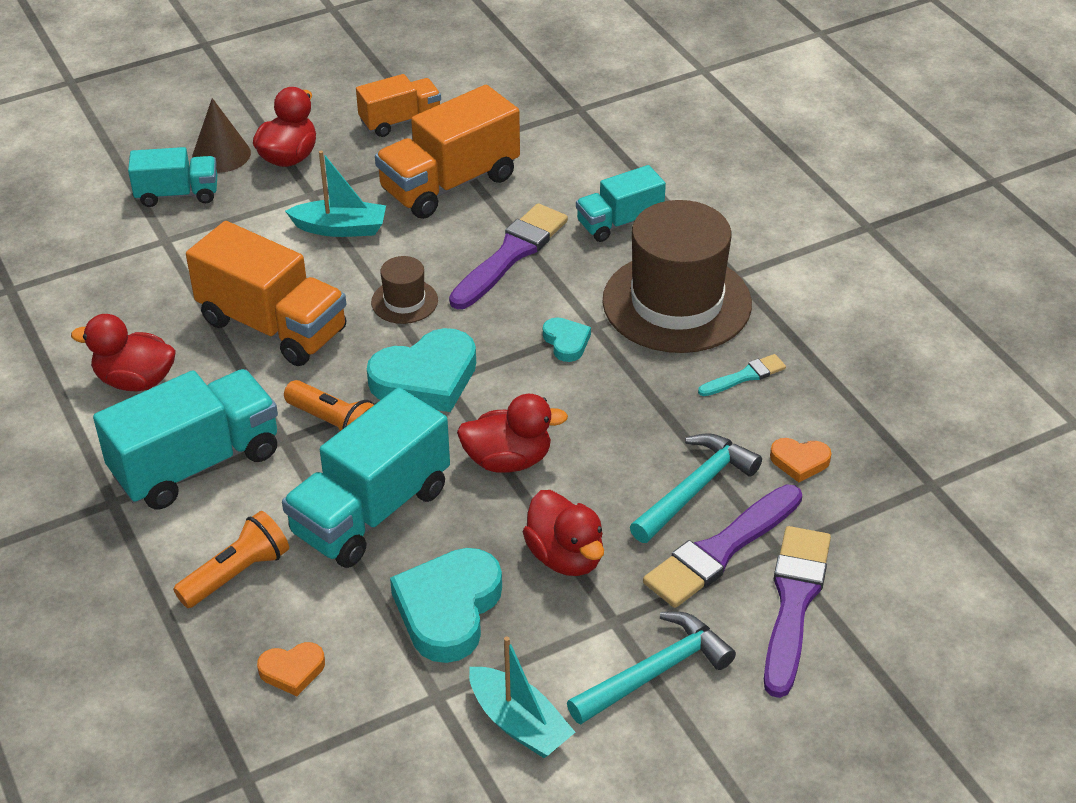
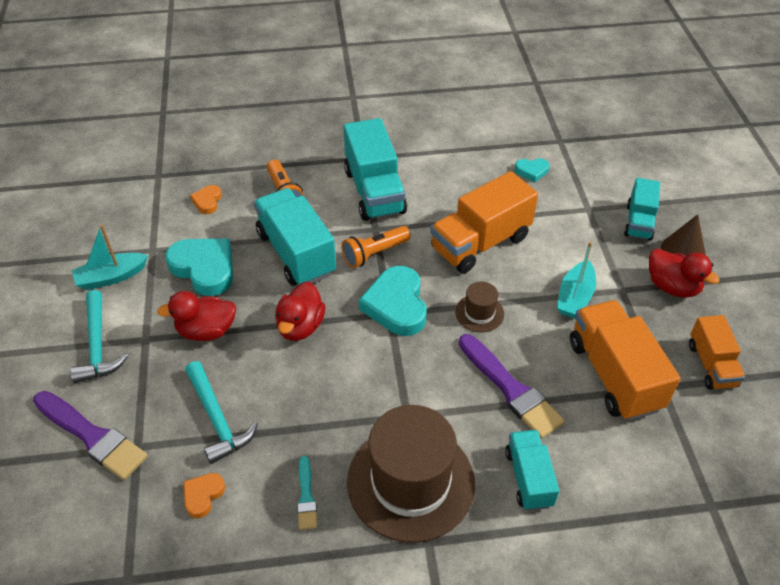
camera: 110 degrees right, 5 degrees up
(135, 380) = (455, 178): red duck -> none
(566, 342) = (397, 393): turquoise heart -> turquoise heart (532, 171)
(720, 550) = (159, 413): purple brush -> none

